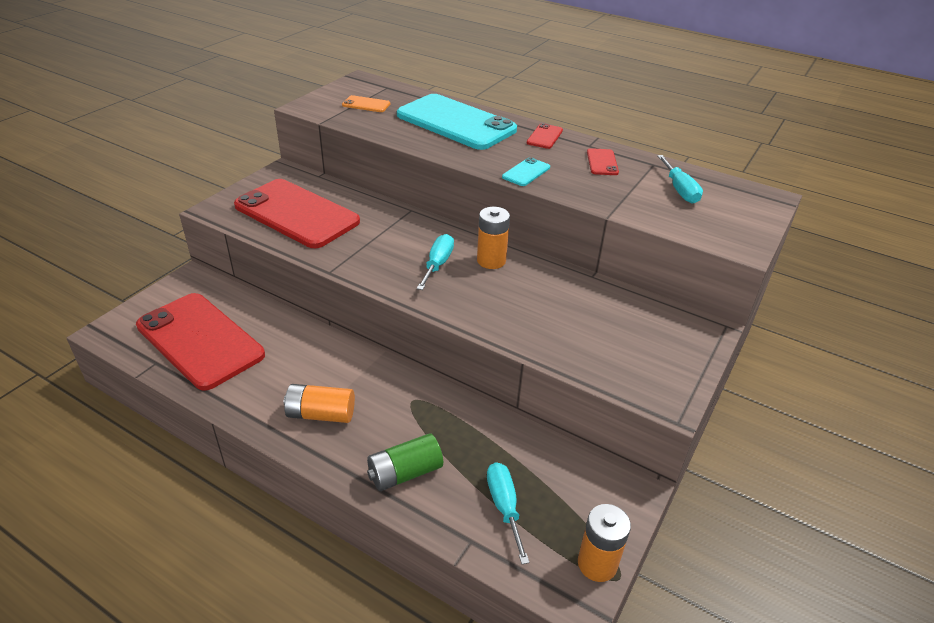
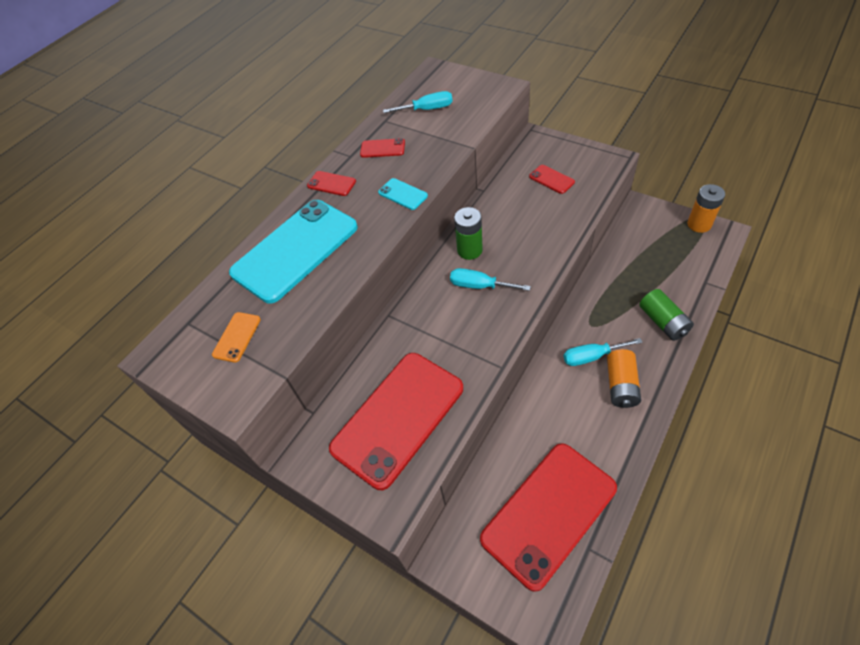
camera: 80 degrees left, 15 degrees up
(491, 260) = (469, 250): orange battery -> green battery
(504, 507) = (673, 266): turquoise screwdriver -> turquoise screwdriver (591, 356)
(617, 334) = (551, 179): none -> red phone

